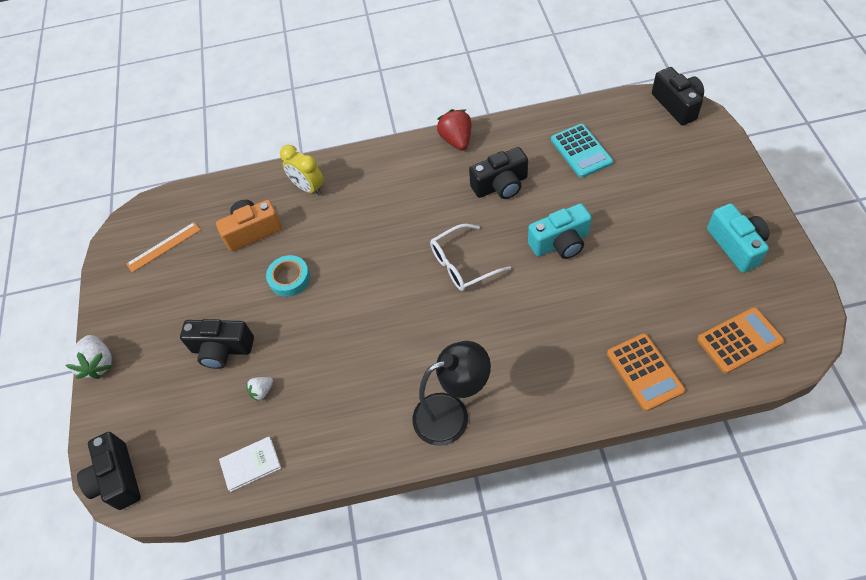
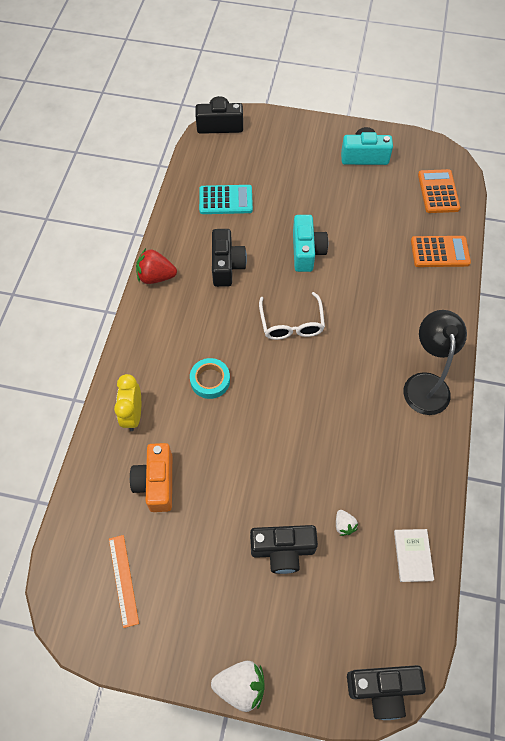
camera: 75 degrees left, 5 degrees up
(222, 349) = (282, 550): black camera -> black camera turned 60 degrees clockwise
(289, 279) = (233, 465): turquoise tape -> turquoise tape (210, 380)
(308, 188) = (133, 415): yellow clock -> yellow clock turned 120 degrees clockwise

